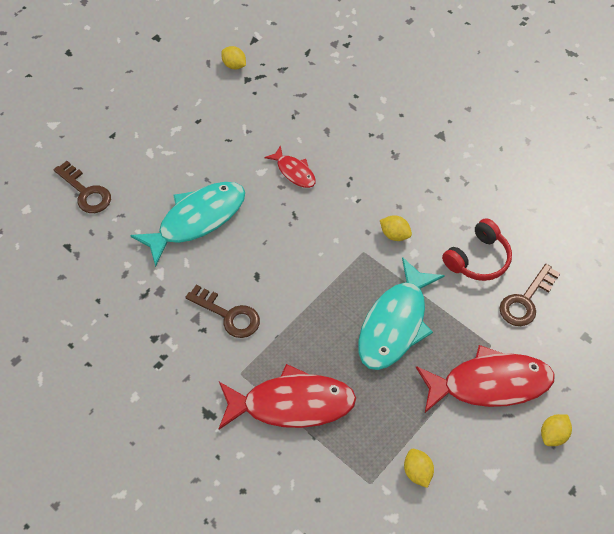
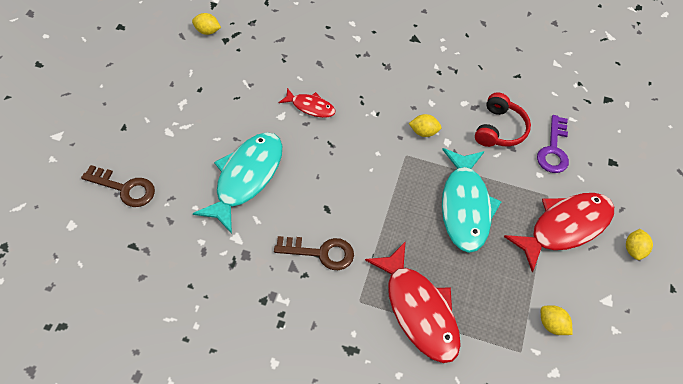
camera: 30 degrees left, 0 degrees up
(292, 404) = (418, 310): red fish -> red fish turned 90 degrees clockwise
(525, 300) = (553, 150): brown key -> purple key

